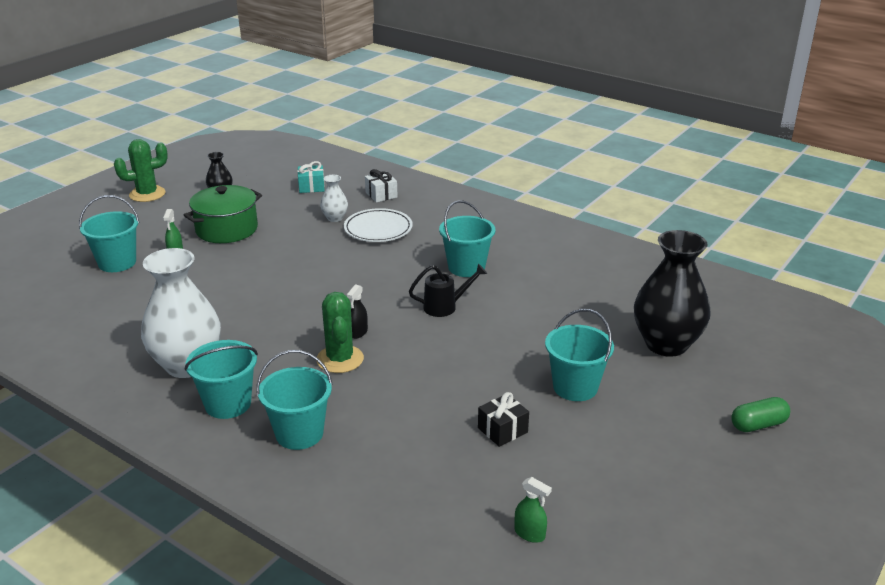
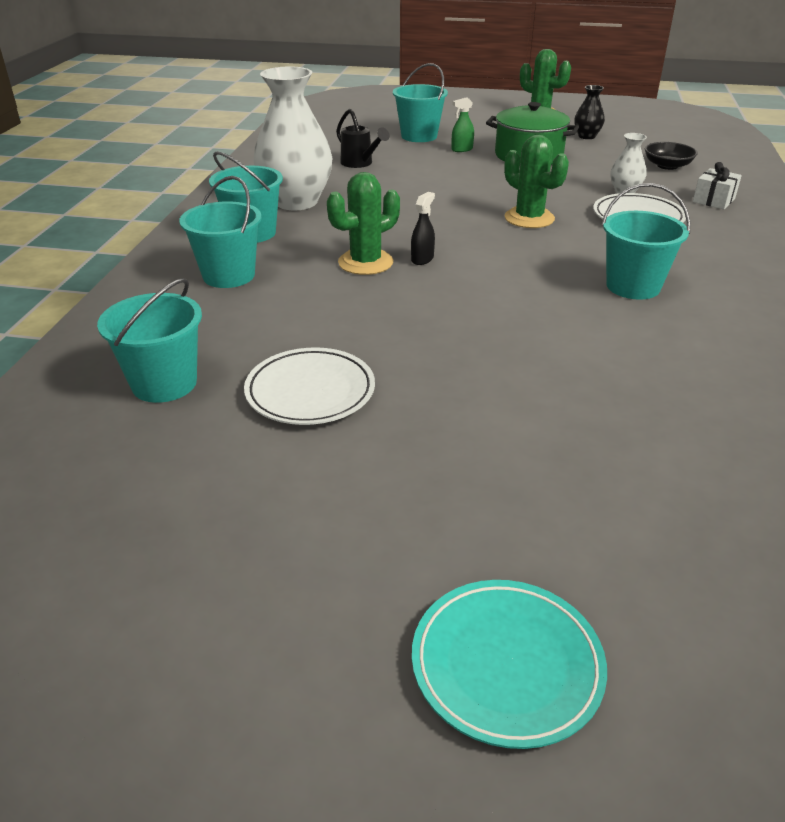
camera: 65 degrees right, 5 degrees up
(311, 187) = (667, 166): turquoise gift -> black bowl
(337, 268) = (529, 218): none -> green cactus
(358, 332) = (422, 259): black spray bottle -> black spray bottle turned 120 degrees clockwise
(445, 307) = (529, 294): black watering can -> black watering can (360, 164)
(502, 430) = (310, 391): black gift -> white plate
(530, 534) = (121, 457): green spray bottle -> none
(575, 387) = (446, 429): turquoise bucket -> turquoise bucket (164, 383)
(666, 344) = (645, 499): black vase -> none
(758, 425) = (506, 665): green capsule -> turquoise plate

